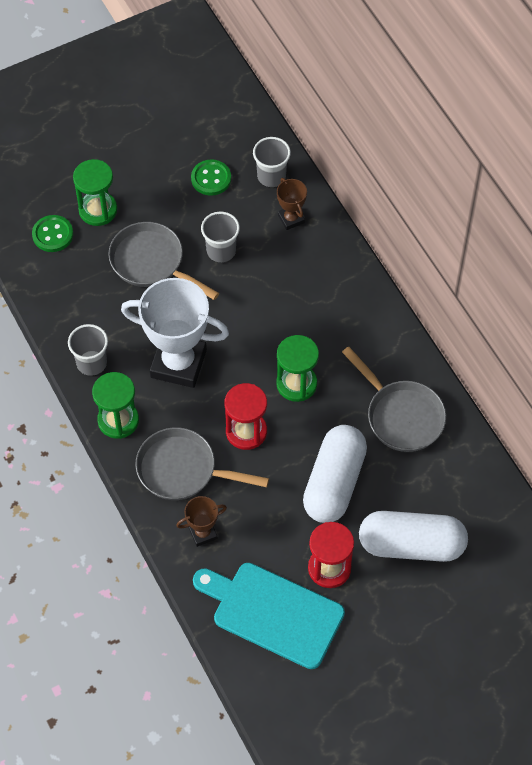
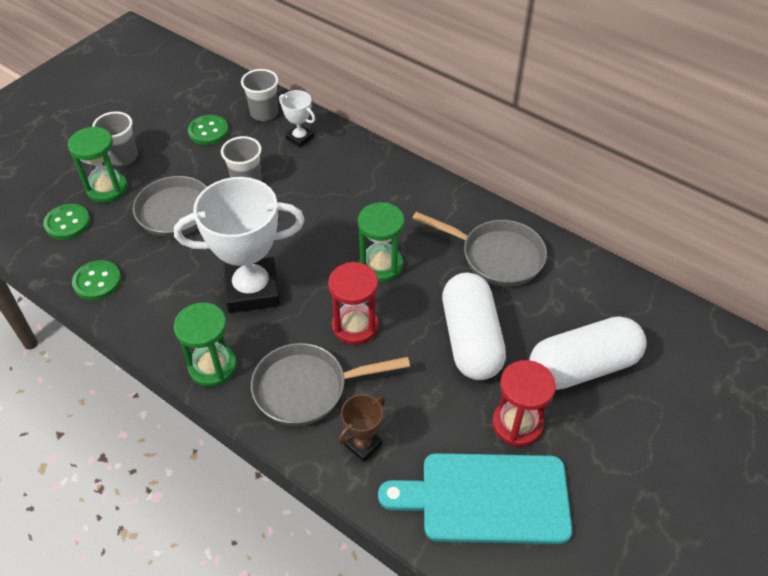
camera: 25 degrees left, 10 degrees down
(57, 304) = (97, 281): none -> green button
(91, 363) = (158, 322): grey cup -> grey cup (123, 157)
(291, 219) = (300, 138): brown trophy -> white trophy

